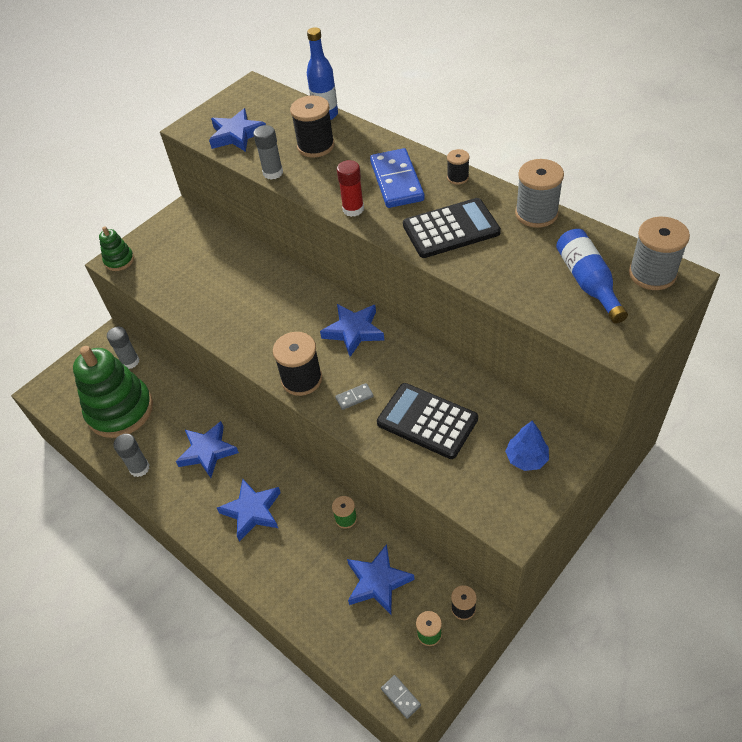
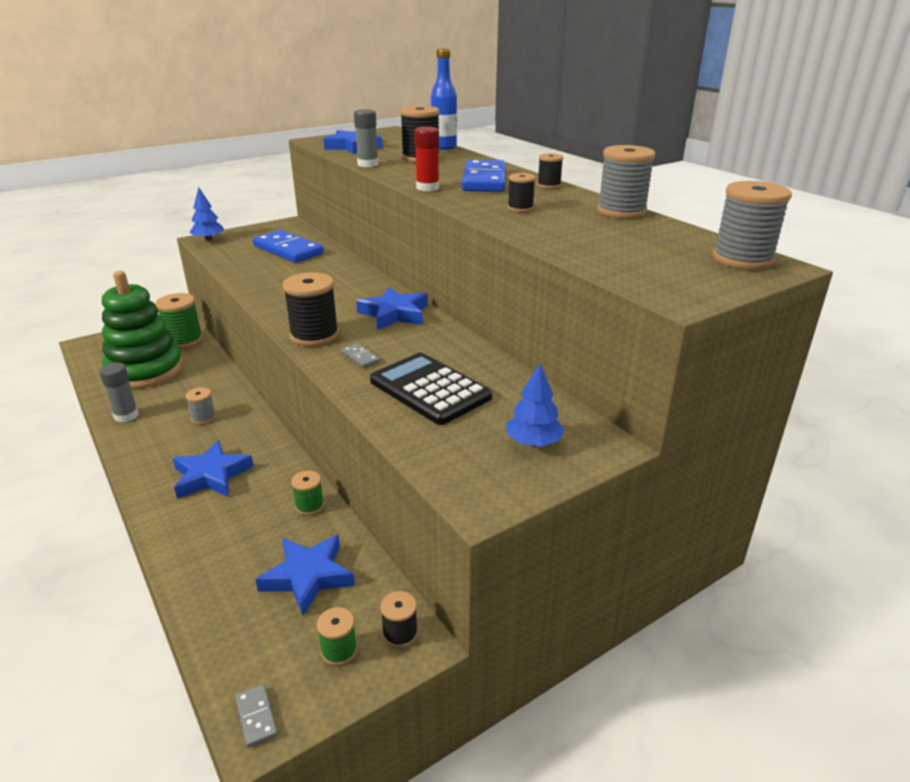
camera: 10 degrees right, 20 degrees down
(119, 260) = (208, 239): green stacking toy -> blue tree
(130, 361) = (184, 340): grey glue stick -> green spool
(207, 258) = (288, 250): none -> blue domino
(208, 451) = (203, 417): blue star -> grey spool
(354, 397) = (360, 357): grey domino -> grey domino turned 60 degrees clockwise
(451, 229) = (520, 208): black calculator -> black spool
(588, 282) = (658, 254): blue bottle -> none

